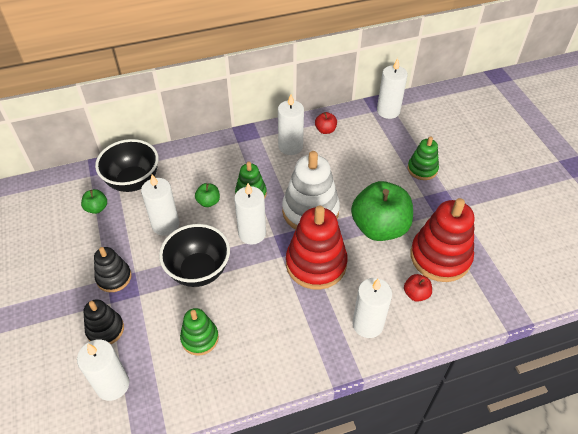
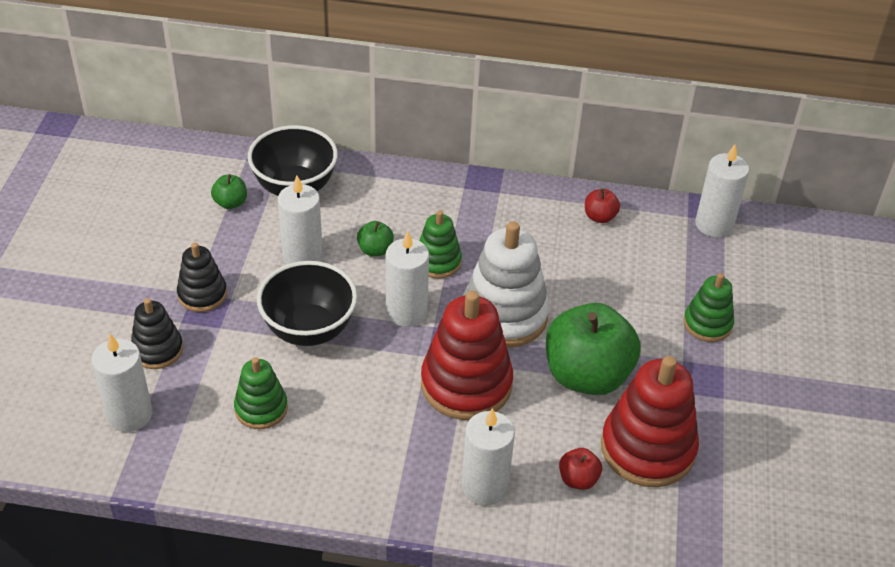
camera: 25 degrees right, 5 degrees down
(290, 146) = (534, 220): white candle -> none

